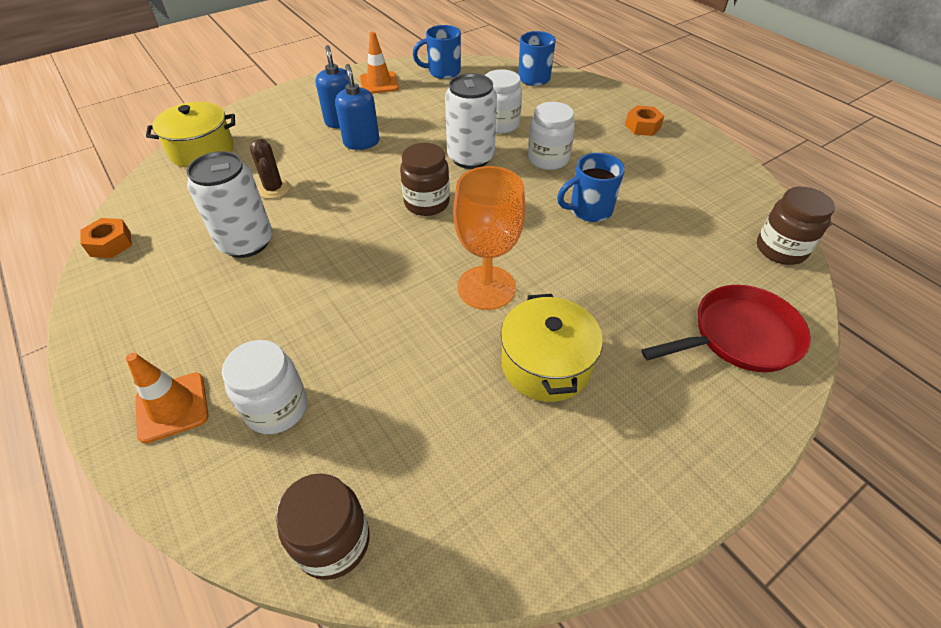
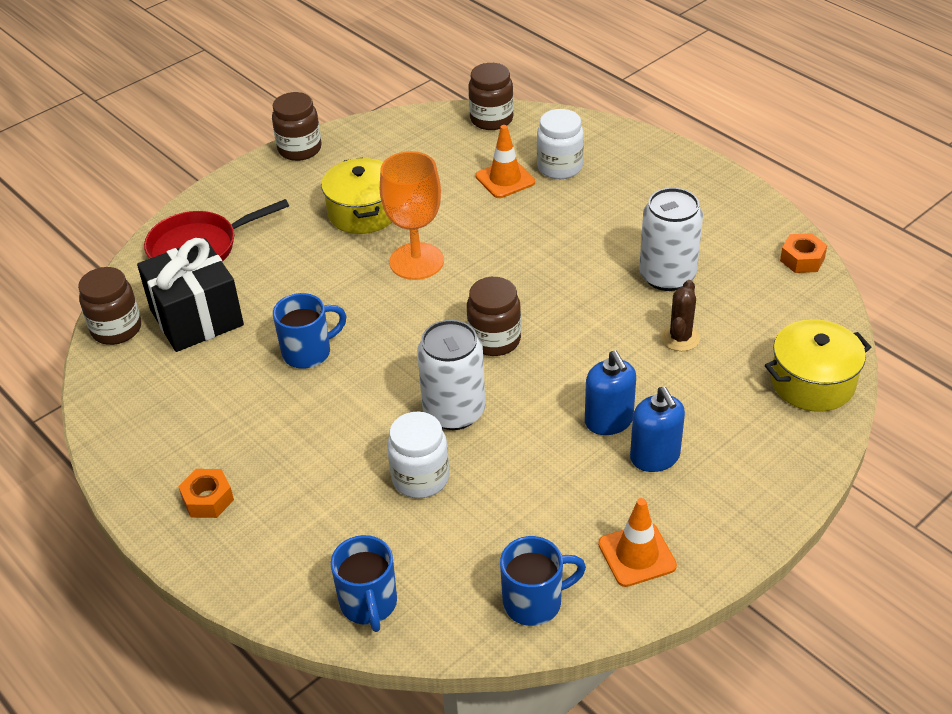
camera: 175 degrees right, 5 degrees down
(172, 407) = (635, 160): orange traffic cone -> orange traffic cone (505, 179)
(274, 189) = (680, 338): brown cactus -> brown cactus turned 45 degrees clockwise
(548, 159) = (352, 420): white jar -> none
(653, 512) = (299, 149): none -> brown jar
(705, 252) = (196, 317): none -> black gift

